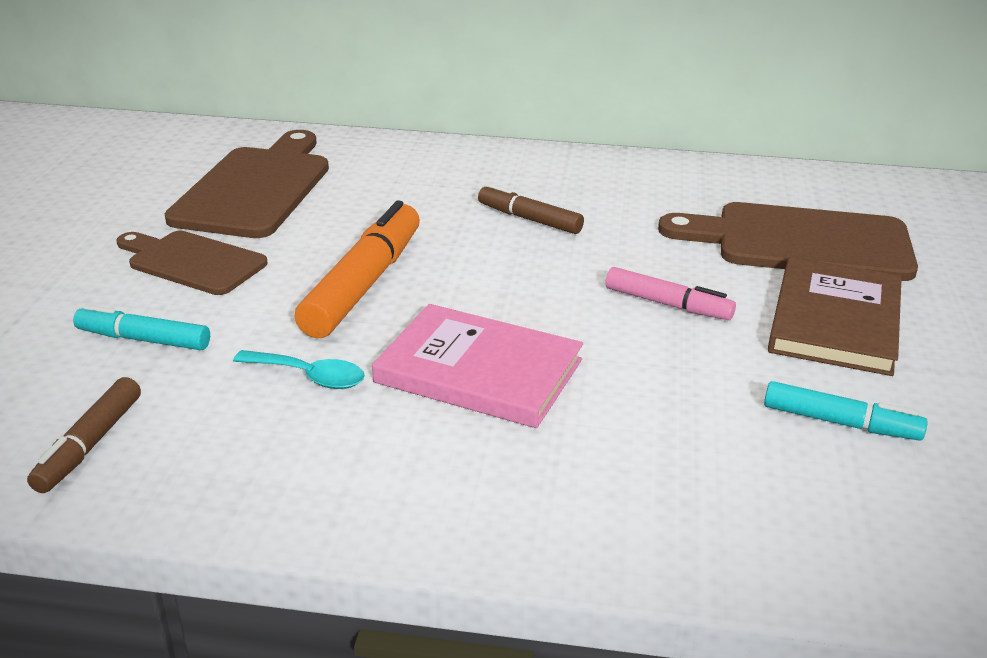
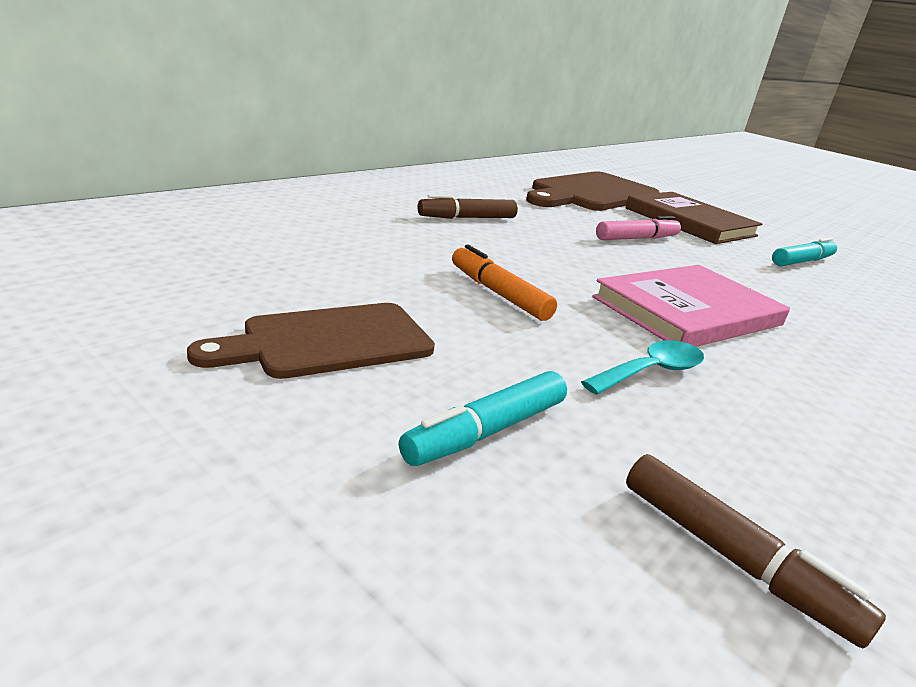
camera: 60 degrees left, 5 degrees down
(256, 188) = (213, 259): brown cutting board -> none
(364, 284) = (498, 293): orange marker -> orange marker, size x0.58

